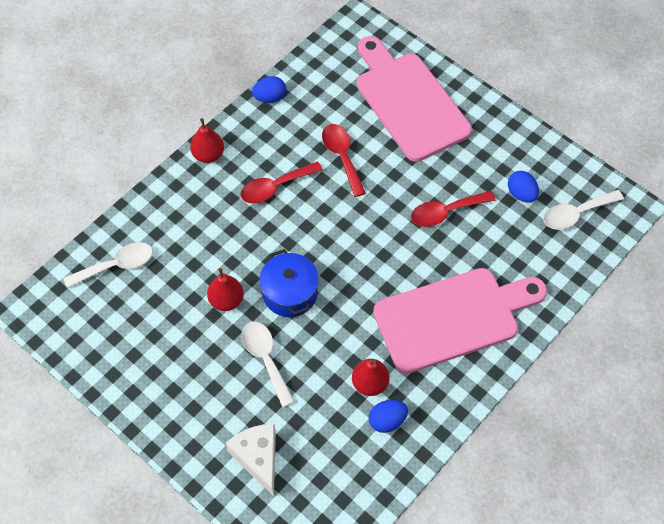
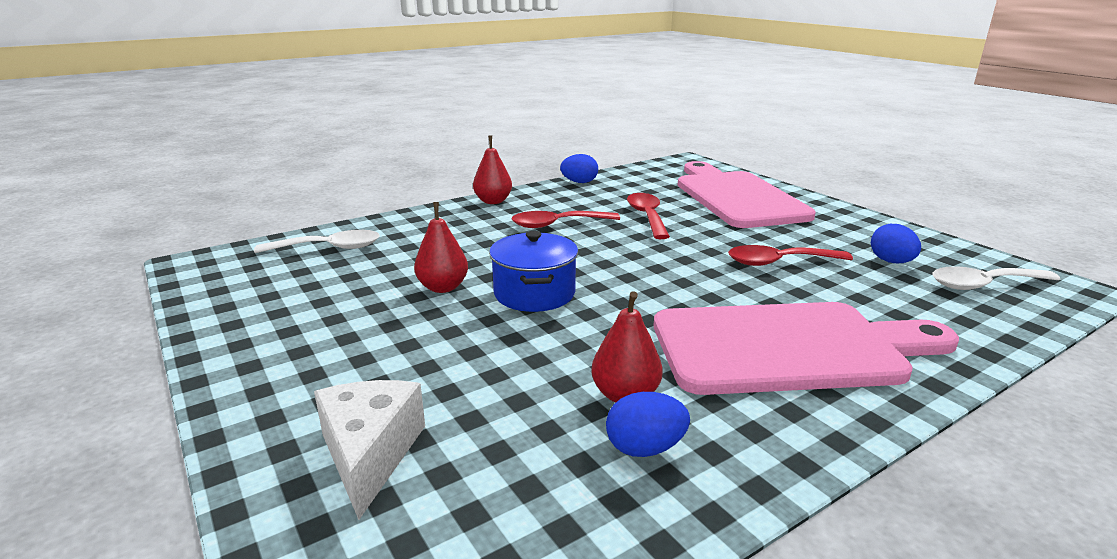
camera: 15 degrees right, 35 degrees down
(265, 359) = (462, 343): white spoon -> none

